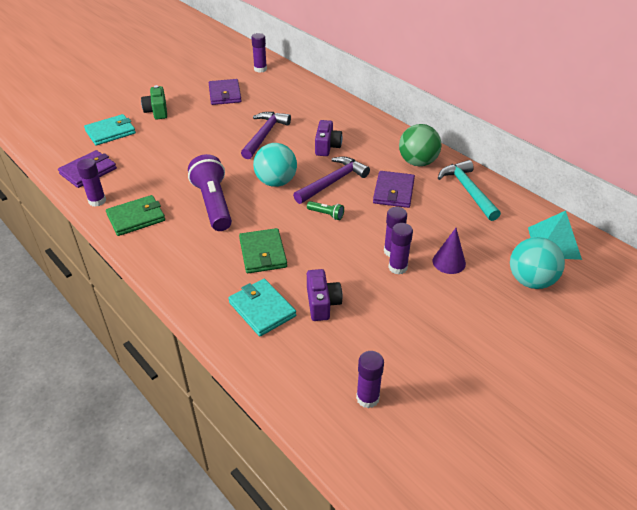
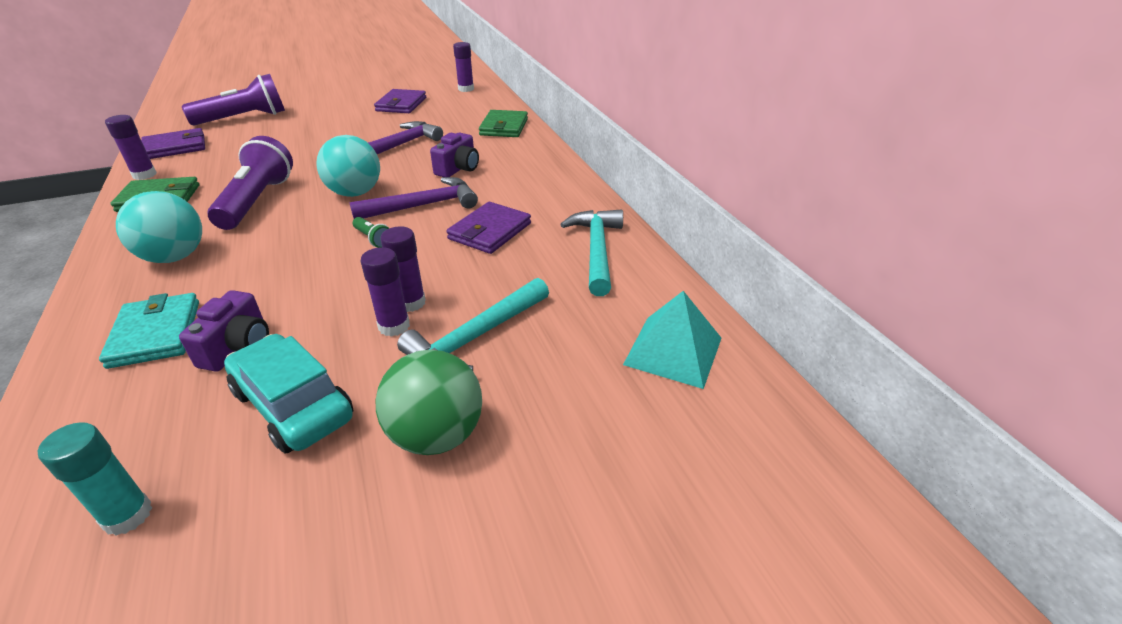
camera: 20 degrees right, 5 degrees down
(110, 132) = (244, 118): turquoise wallet -> purple flashlight
(157, 111) = (313, 108): green camera -> none
(263, 253) = (243, 266): green wallet -> green wallet (504, 127)
(367, 398) = (127, 515): purple glue stick -> turquoise glue stick
(389, 325) = (293, 405): none -> turquoise car
(417, 162) = (557, 204): green ball -> green ball (436, 435)
(449, 262) = (476, 337): purple cone -> turquoise hammer
(530, 281) = (582, 399): turquoise ball -> turquoise ball (175, 257)

